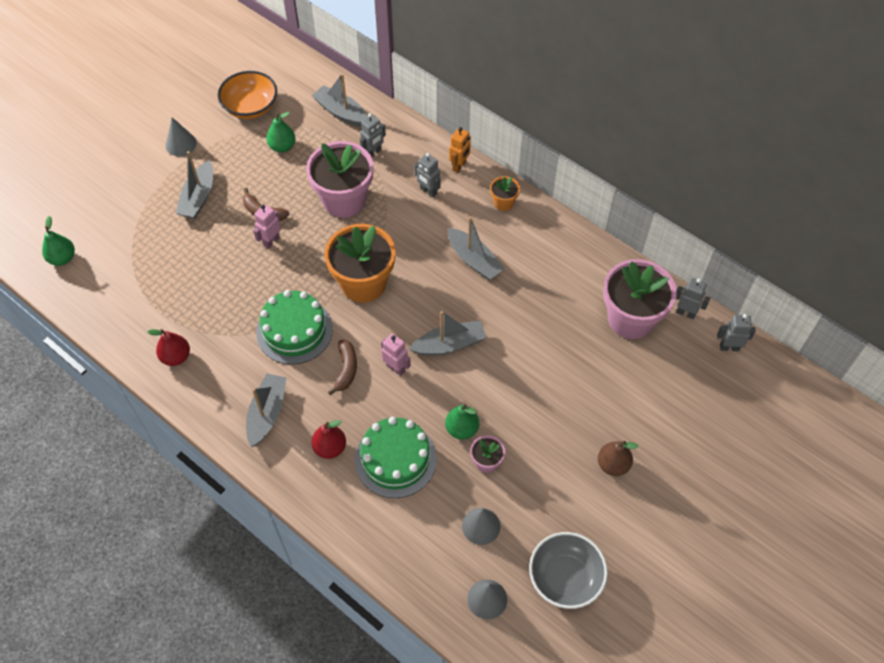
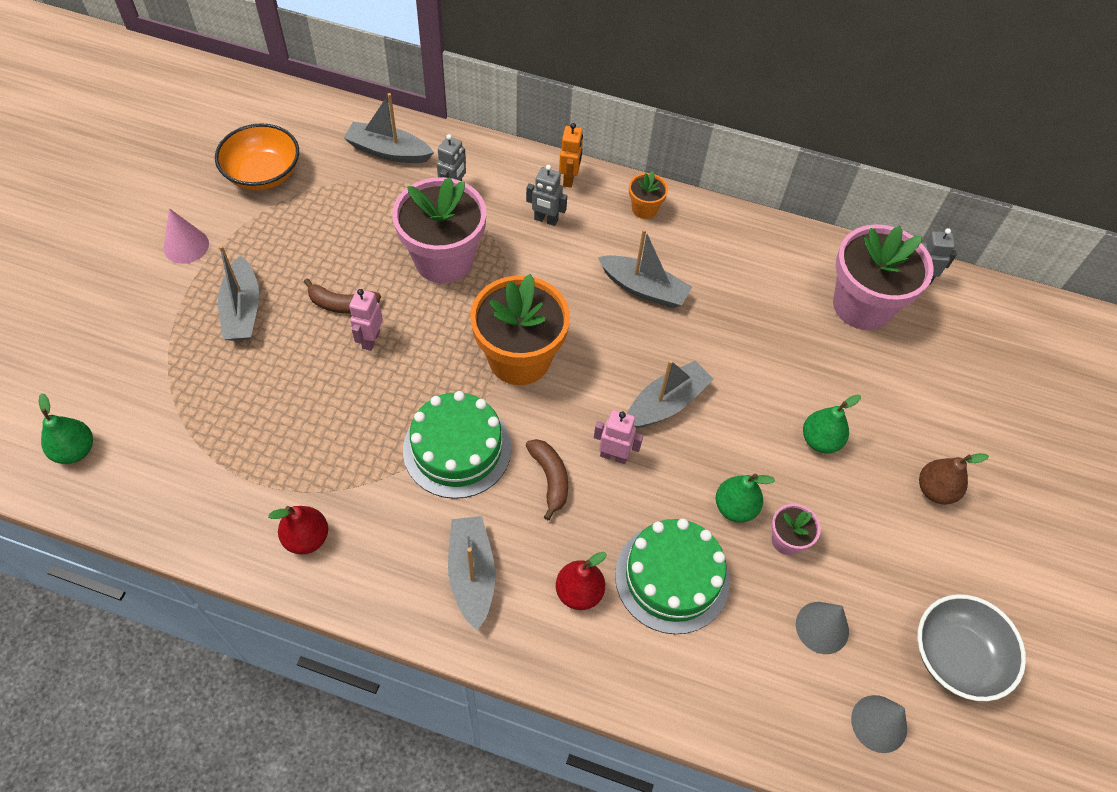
camera: 25 degrees left, 0 degrees up
(181, 144) = (186, 246): grey cone -> pink cone
(282, 147) = (330, 213): green pear -> green pear (820, 440)
(729, 347) = (986, 305): grey robot -> none

